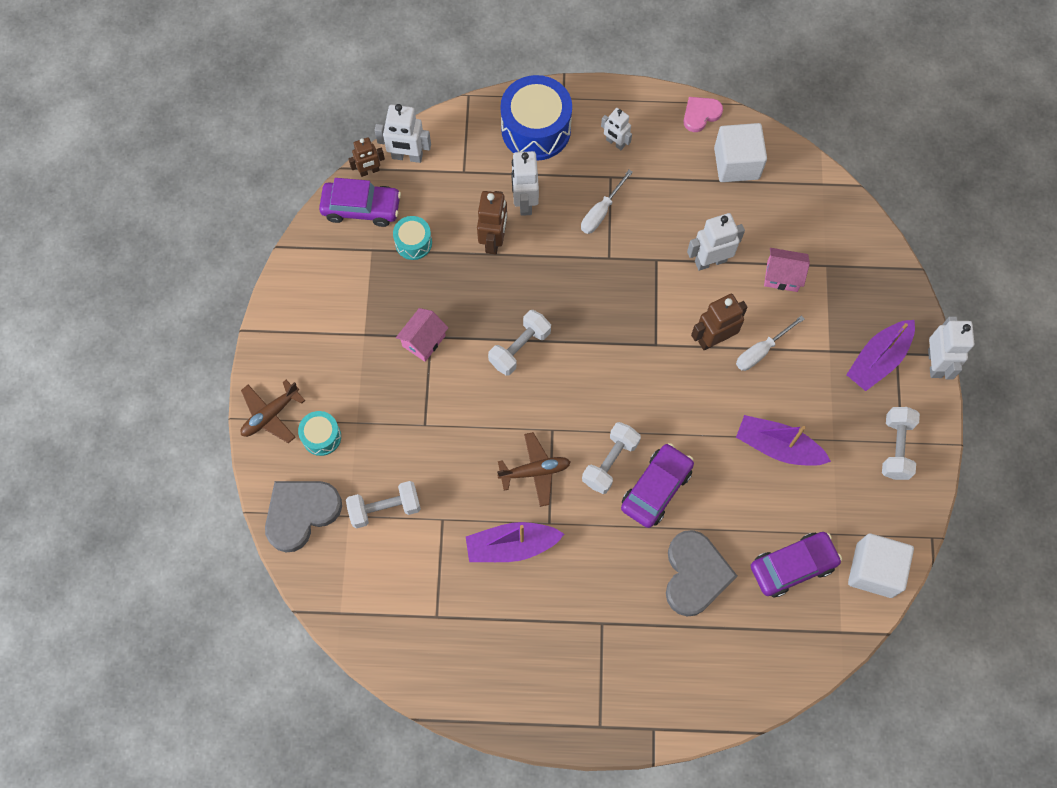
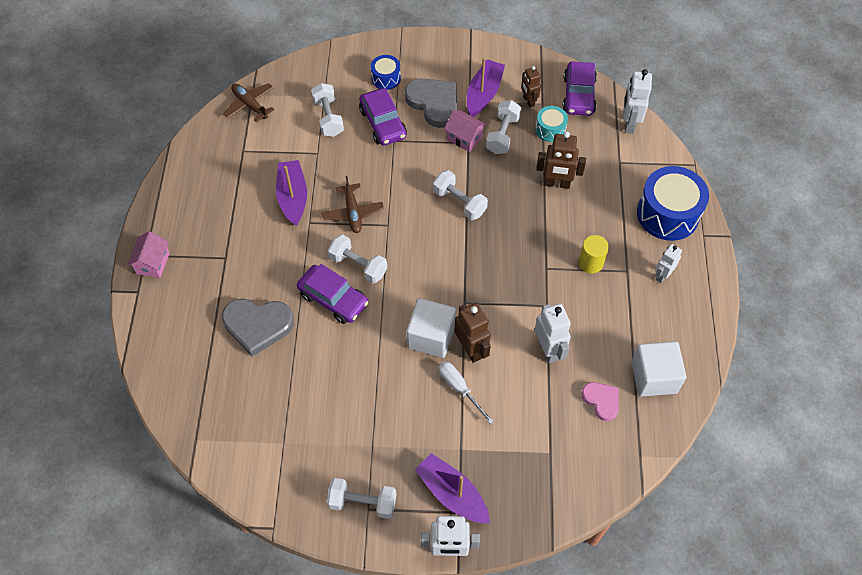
camera: 90 degrees right, 10 degrees down
(270, 415) = (404, 48): brown plane -> brown plane (250, 105)
(301, 513) = (328, 69): grey heart -> grey heart (434, 103)
(321, 437) = (386, 78): turquoise drum -> blue drum
(369, 171) = (612, 99): brown robot -> brown robot (528, 101)
(420, 297) = (502, 135): none -> white dumbbell
(524, 202) = (595, 205): white robot -> none
(601, 212) = (590, 263): white screwdriver -> yellow cylinder
(700, 114) = (703, 348): pink heart -> pink heart (601, 401)
(777, 447) = (367, 397): purple boat -> purple boat (483, 93)
(782, 276) = (536, 411): pink house -> pink house (153, 263)
(792, 566) = (257, 403): purple car -> purple car (383, 123)
(874, 570) = (247, 472): white cube -> white cube (431, 336)

